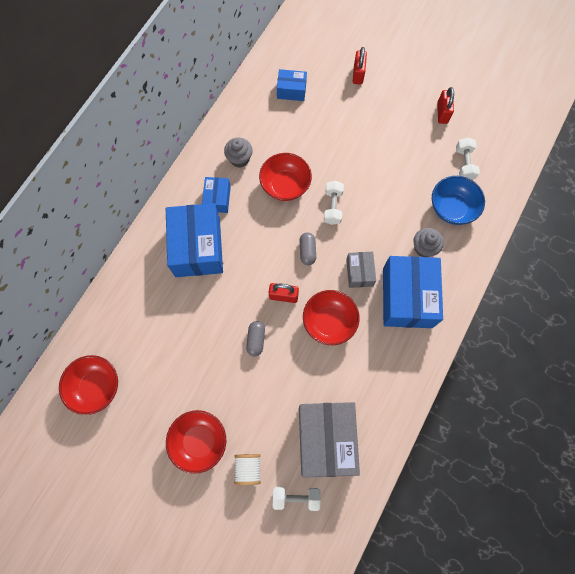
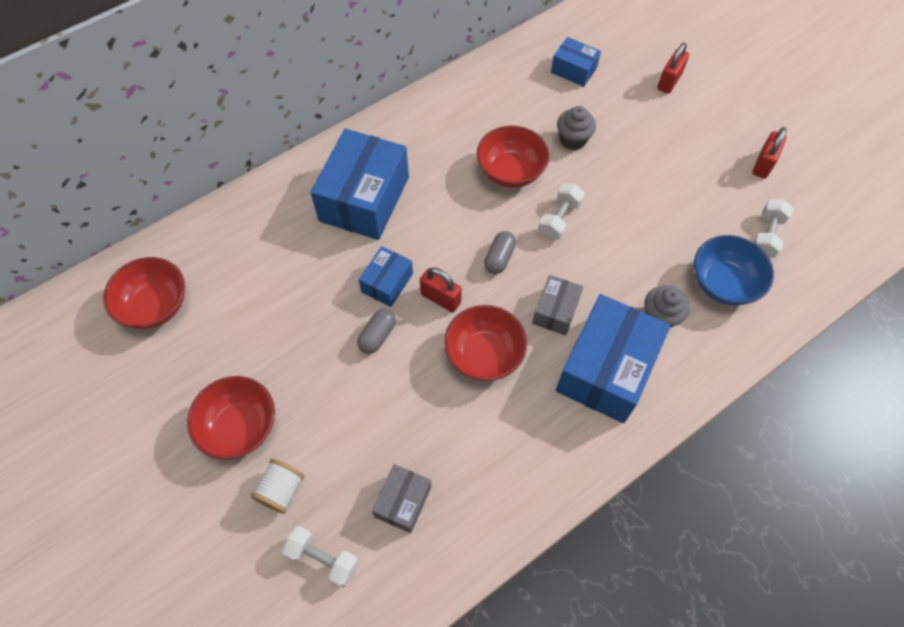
camera: 25 degrees right, 10 degrees down
(217, 199) = (418, 155): blue box -> blue box (387, 283)
(239, 159) = (469, 121): grey cupcake -> grey cupcake (573, 140)
(326, 439) = (403, 501): grey box -> grey box, size x0.51

